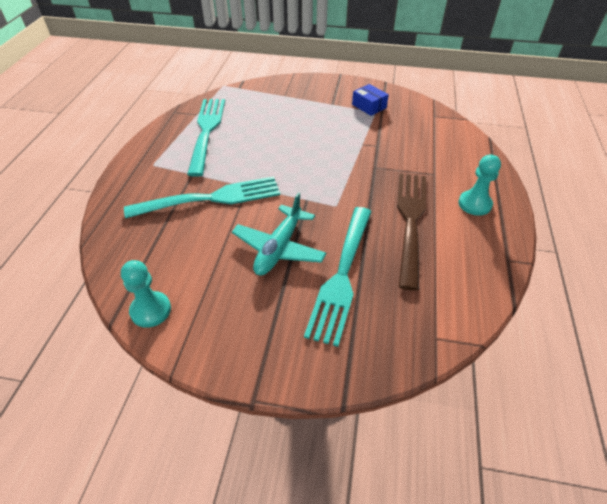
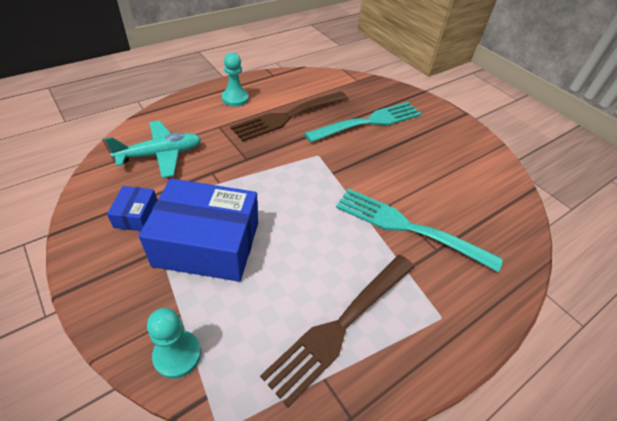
camera: 140 degrees left, 0 degrees up
(151, 310) = (504, 178): turquoise pawn -> turquoise pawn (177, 355)
(207, 132) = (342, 324): turquoise fork -> brown fork
(279, 248) = (390, 157): turquoise plane -> turquoise plane (160, 155)
(315, 118) = (207, 244): none -> blue box

